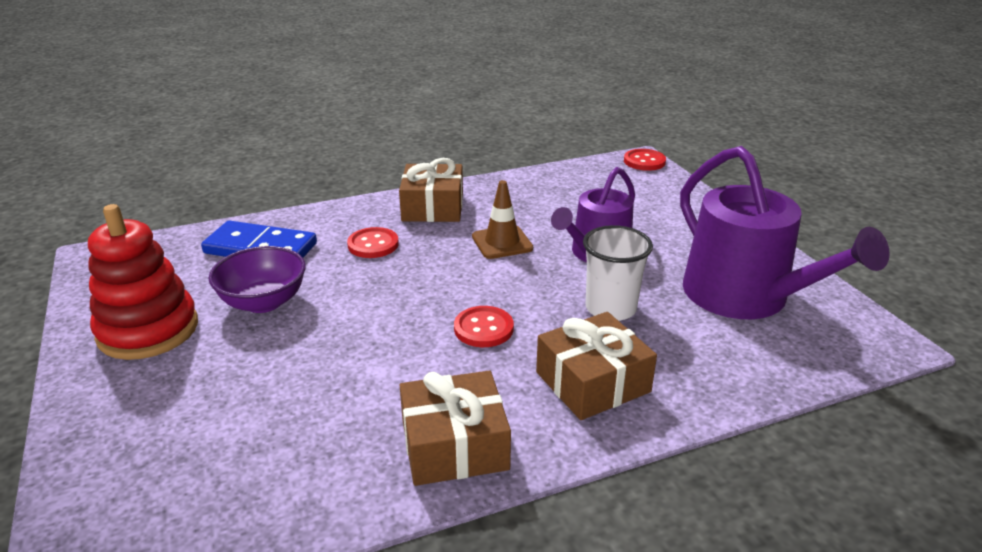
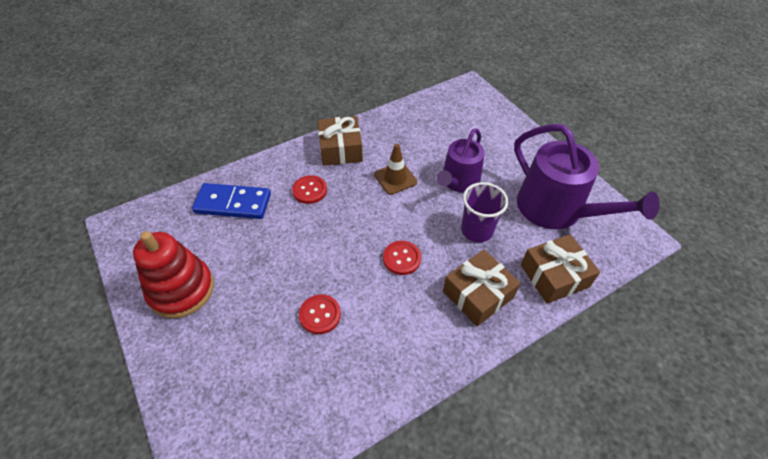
camera: 10 degrees left, 20 degrees up
(263, 302) = (251, 254): purple bowl -> none
(454, 445) = (407, 357): brown gift -> brown gift (554, 276)
(610, 308) = (477, 230): white cup -> purple cup
(644, 161) = (473, 88): red button -> red button (320, 315)

